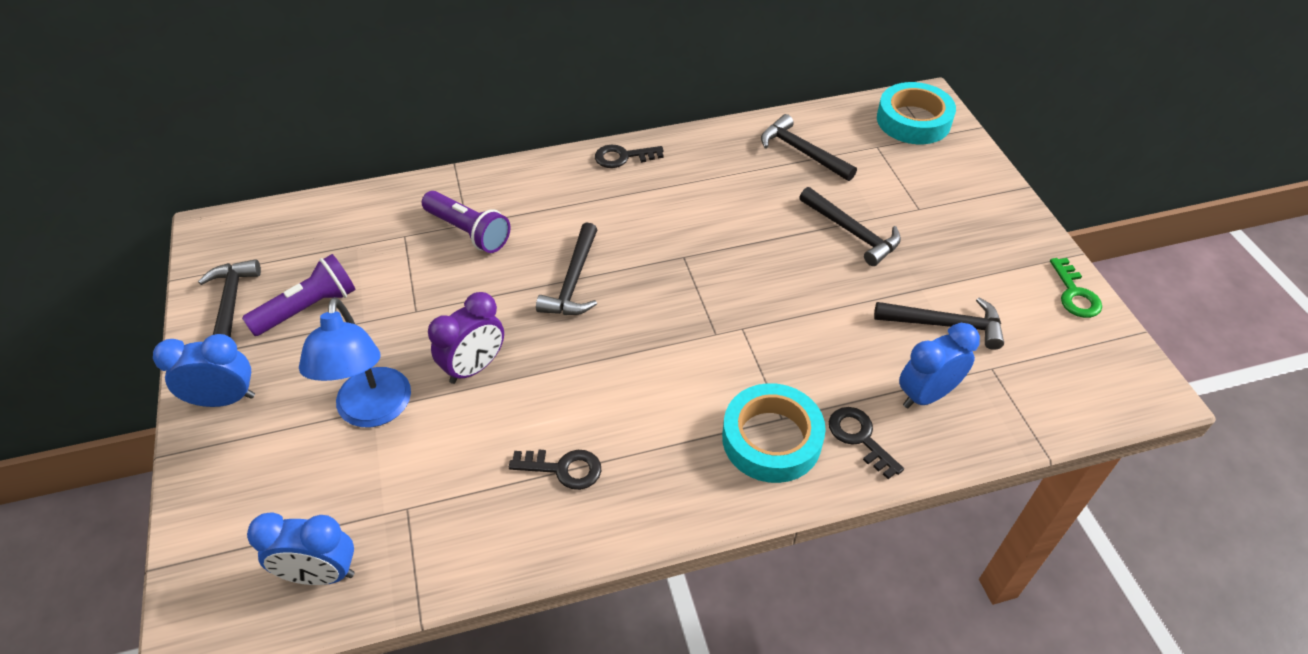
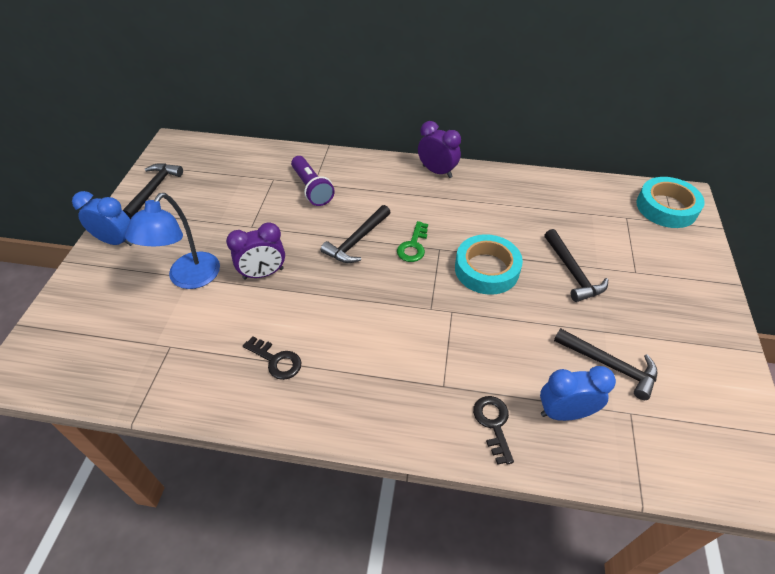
camera: 25 degrees right, 0 degrees up
(308, 308) = (194, 204): purple flashlight -> none
(320, 574) = (98, 366): blue clock -> none
(623, 157) = (437, 171): black key -> purple clock
(771, 439) = (427, 398): turquoise tape -> turquoise tape (486, 269)
(802, 152) = (566, 204): black hammer -> none
(1075, 294) = (737, 381): green key -> green key (413, 246)

